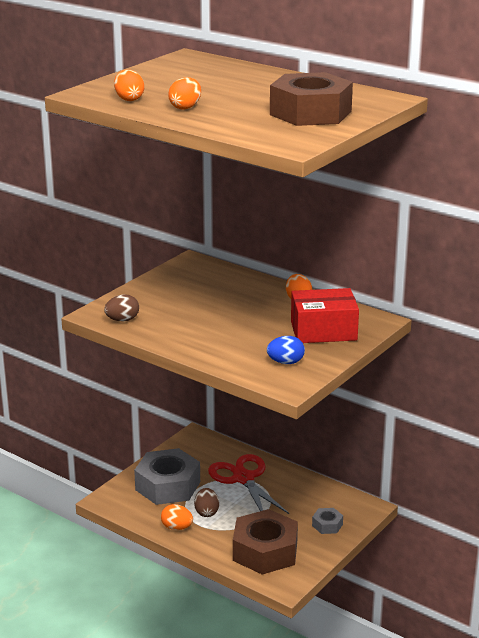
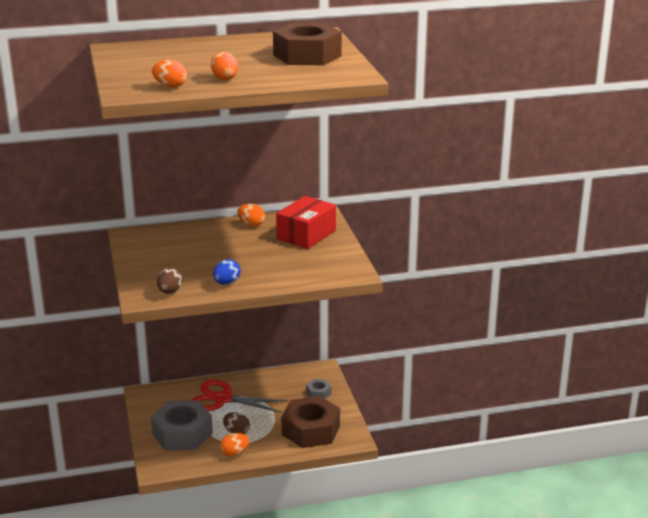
camera: 50 degrees left, 0 degrees up
(285, 362) = (325, 262): blue egg -> blue egg (226, 283)

